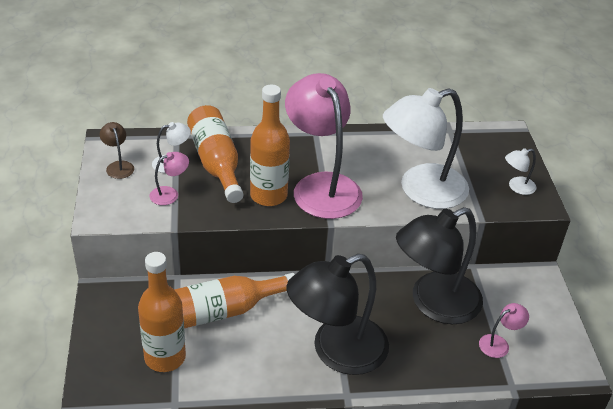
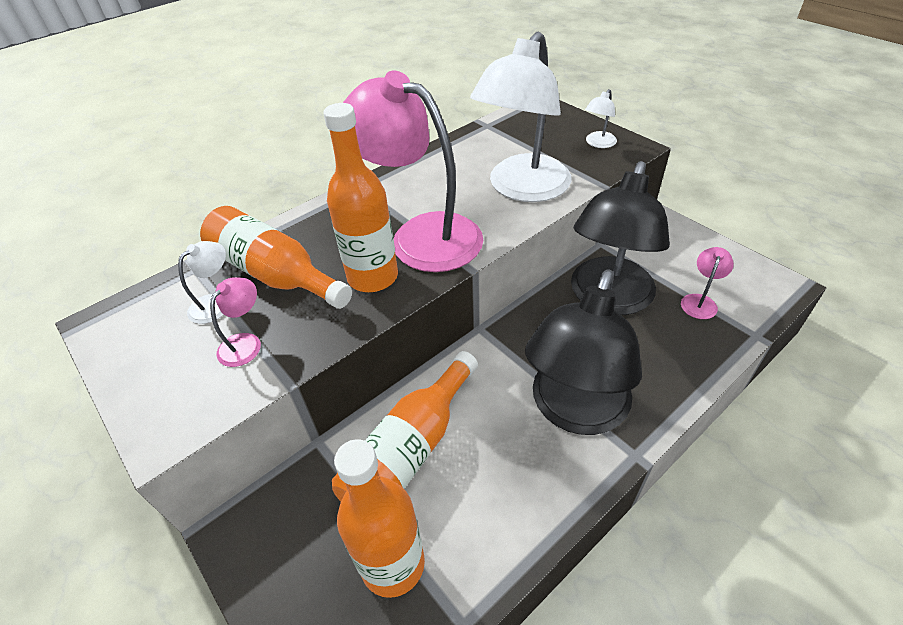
camera: 30 degrees left, 5 degrees up
(118, 166) = (141, 346): brown lamp -> none

